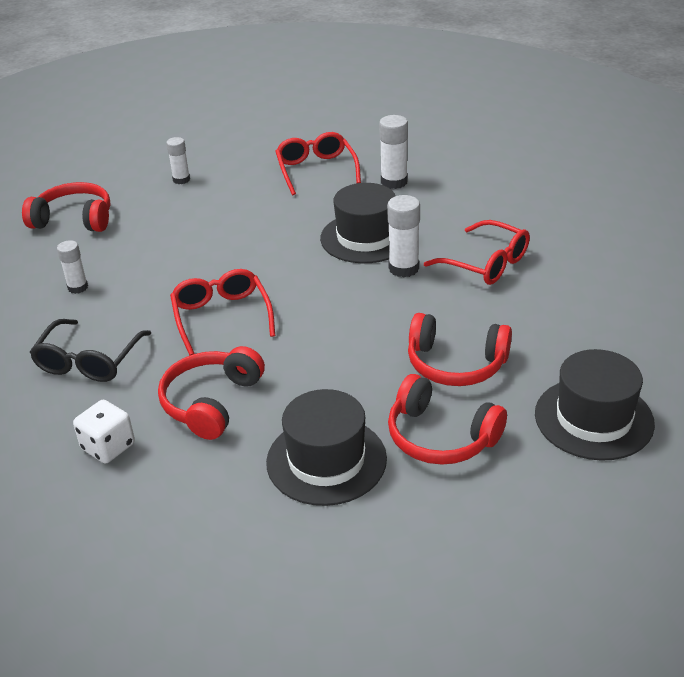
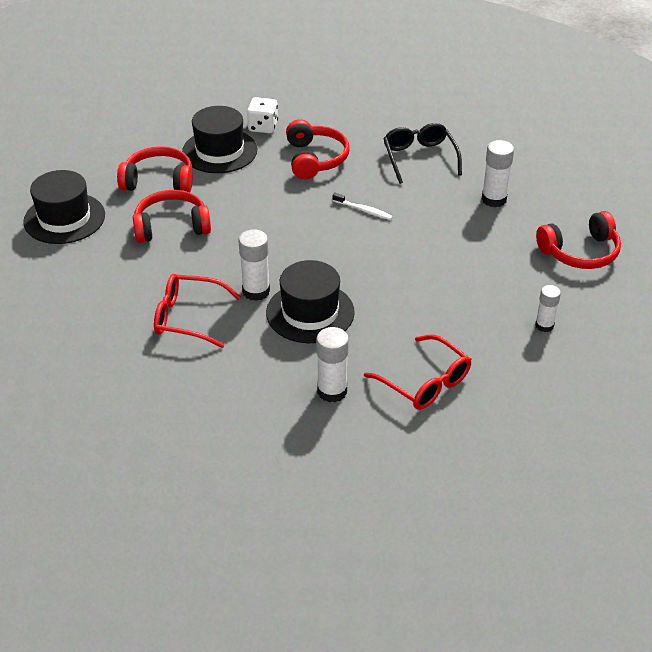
camera: 150 degrees right, 5 degrees up
(78, 287) = (494, 199): white glue stick -> white glue stick, size x1.52
(108, 447) = (351, 123): white dice -> white dice (263, 127)
(221, 317) = (363, 210): red glasses -> white toothbrush

